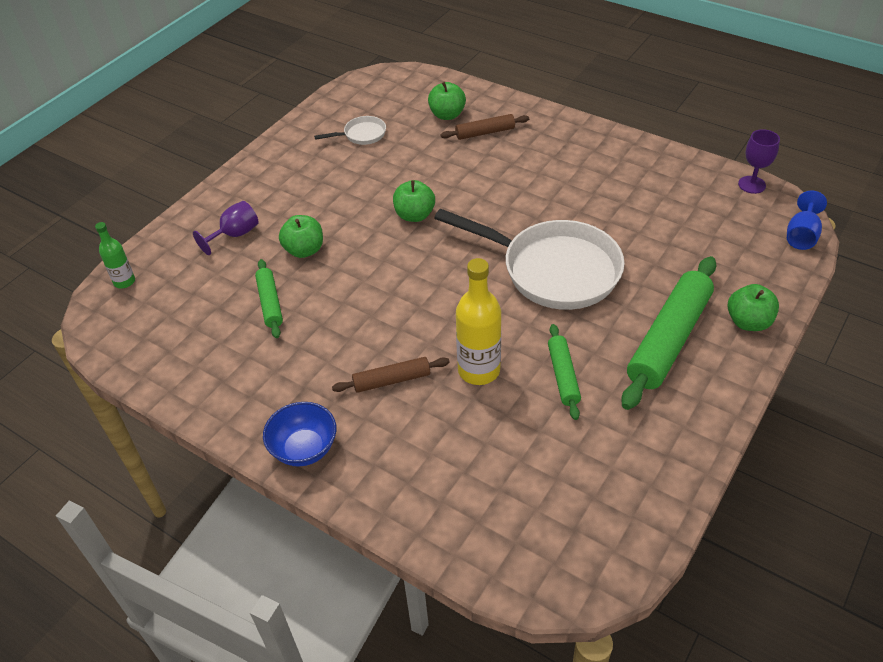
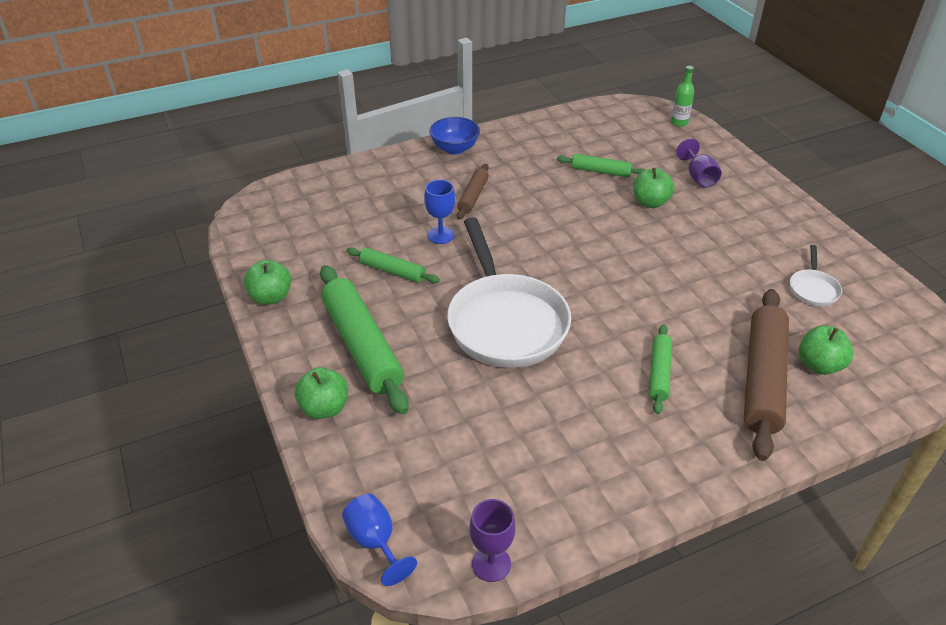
camera: 120 degrees right, 5 degrees down
(414, 215) = (650, 273): green apple -> green apple (271, 297)
(479, 370) = (440, 235): yellow bottle -> blue goblet
(485, 133) = (762, 379): brown rolling pin -> brown rolling pin, size x1.91
(526, 175) = (659, 373): none -> green rolling pin
(552, 270) = (505, 321): white pan -> white pan turned 75 degrees counterclockwise

